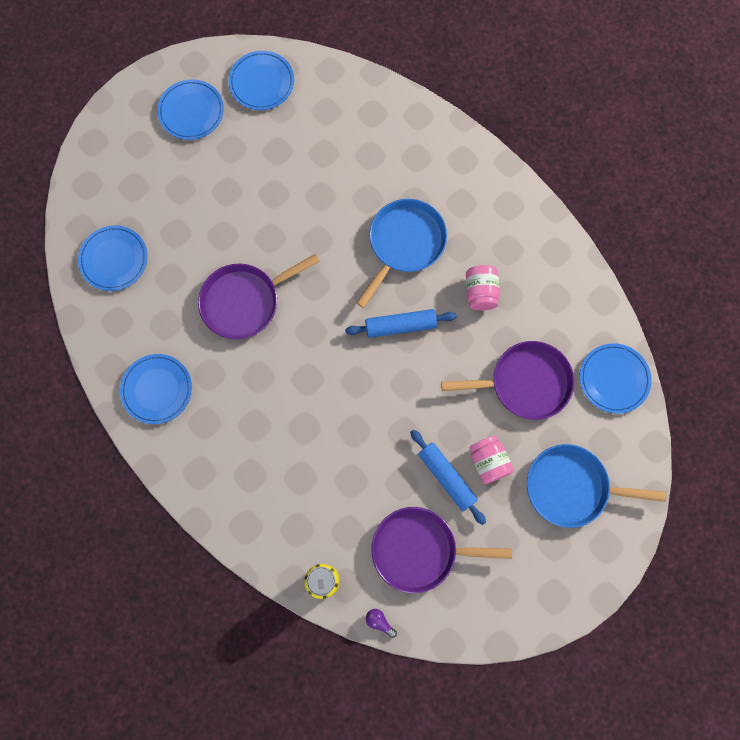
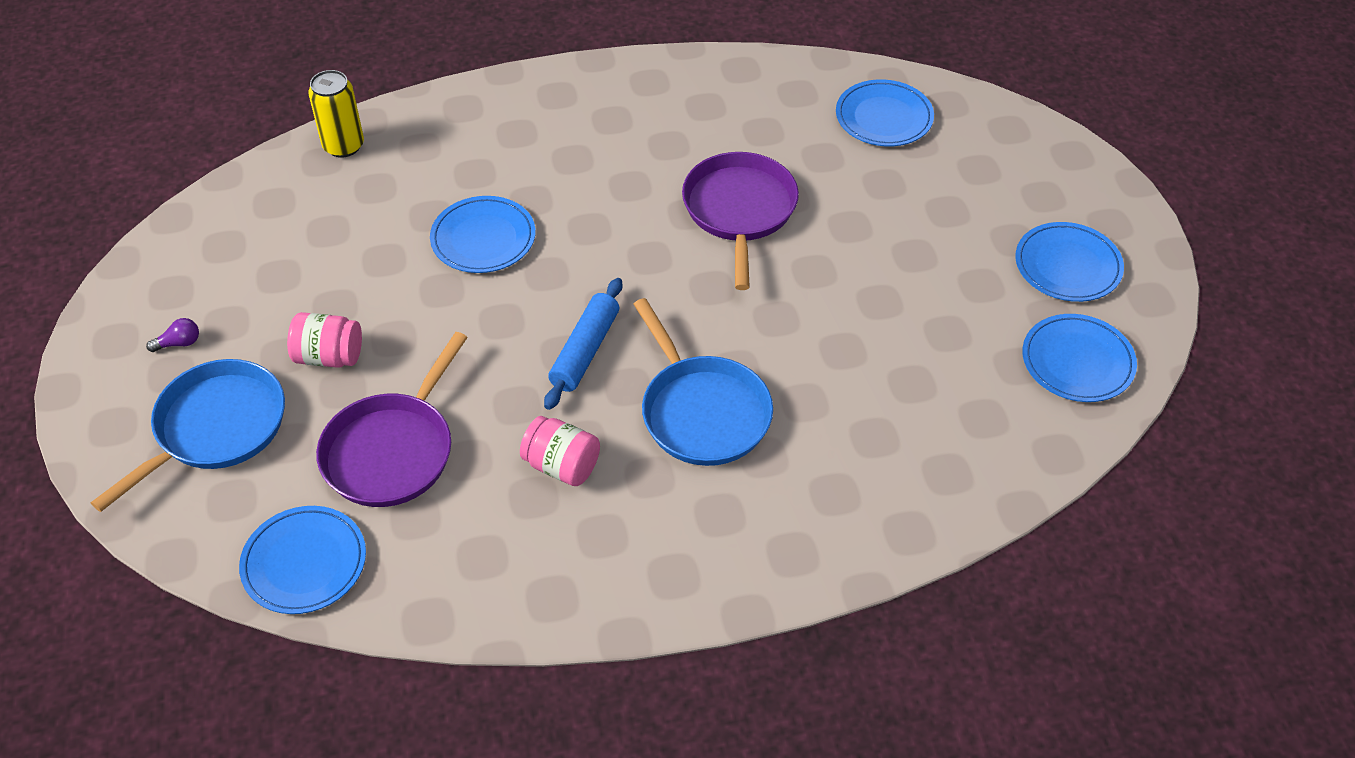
camera: 120 degrees right, 25 degrees down
(157, 389) = (685, 96): blue plate -> blue plate (483, 238)
(379, 622) = (255, 172): purple light bulb -> purple light bulb (179, 343)
(419, 550) = (294, 240): purple pan -> none
(446, 477) = (350, 305): blue rolling pin -> none

